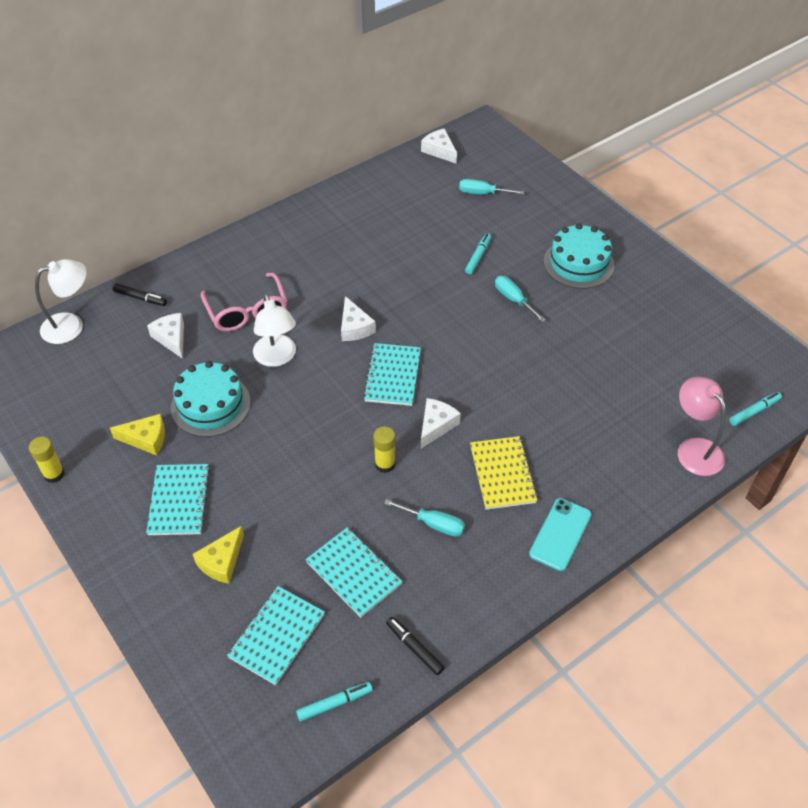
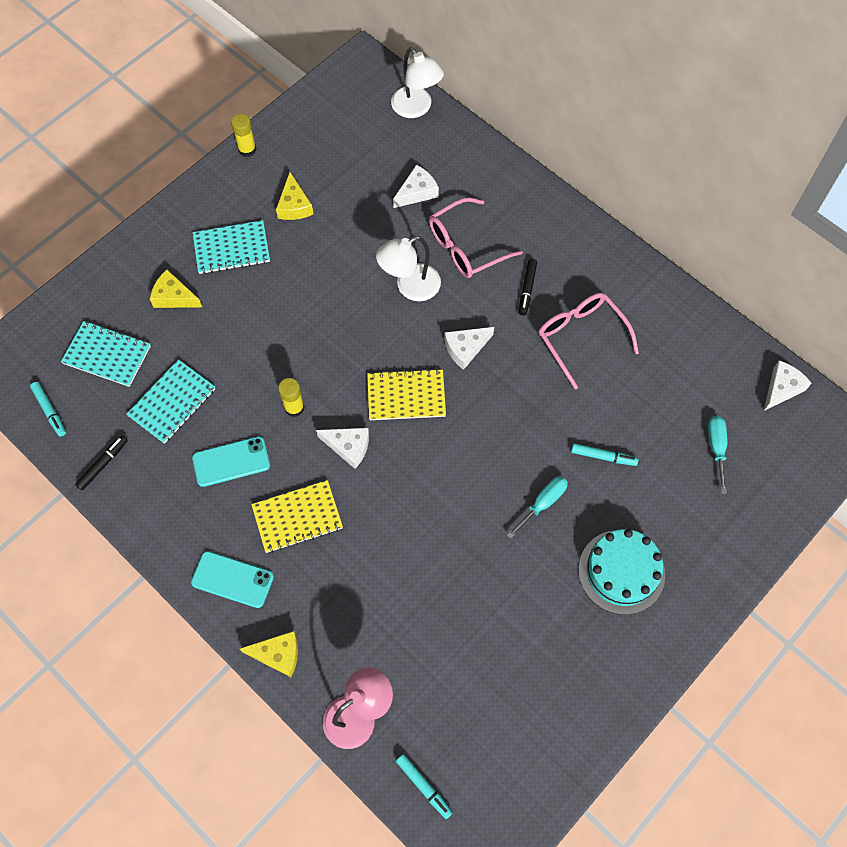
camera: 80 degrees right, 15 degrees up
(140, 298) = (463, 152): black marker -> black marker (527, 289)
(210, 405) = (341, 245): turquoise cake -> none
(365, 251) = (581, 338): none -> pink glasses
(392, 376) = (406, 396): turquoise notebook -> yellow notebook
(434, 524) = (231, 461): turquoise screwdriver -> turquoise phone
(637, 504) = (278, 654): none -> yellow cheese

